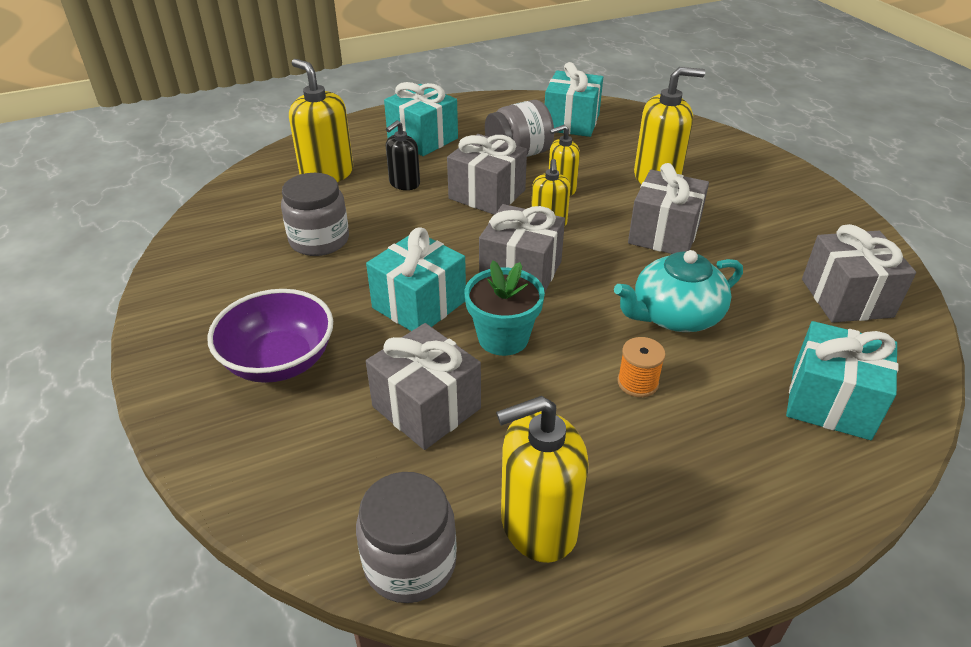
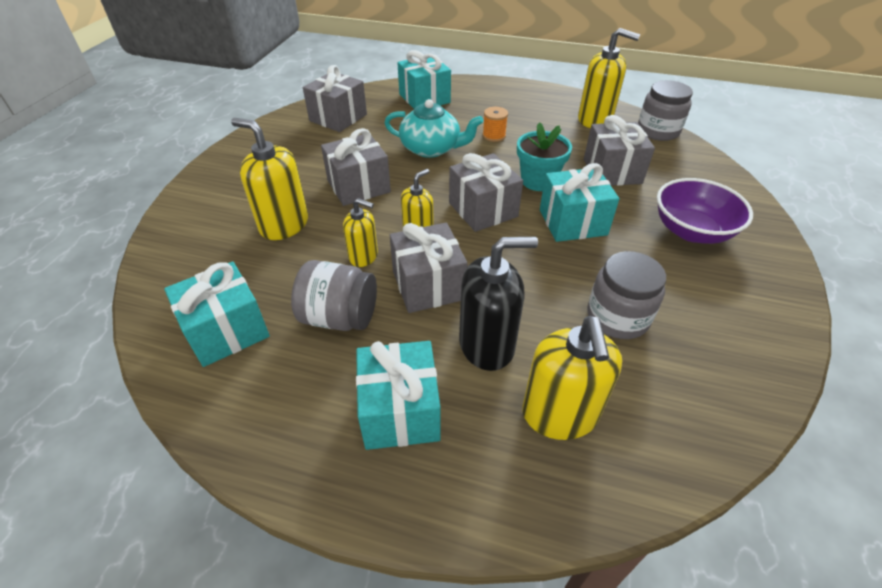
camera: 140 degrees left, 5 degrees up
(404, 183) = (487, 345): black soap dispenser -> black soap dispenser, size x1.67

